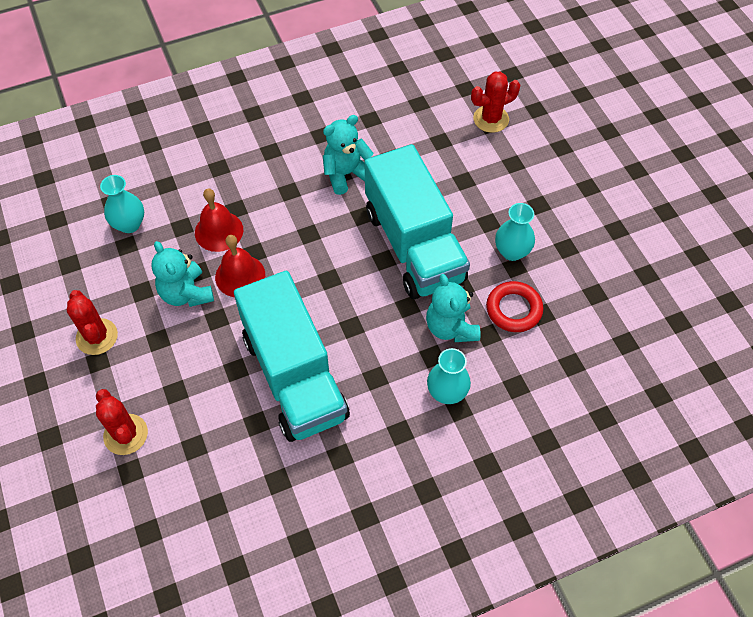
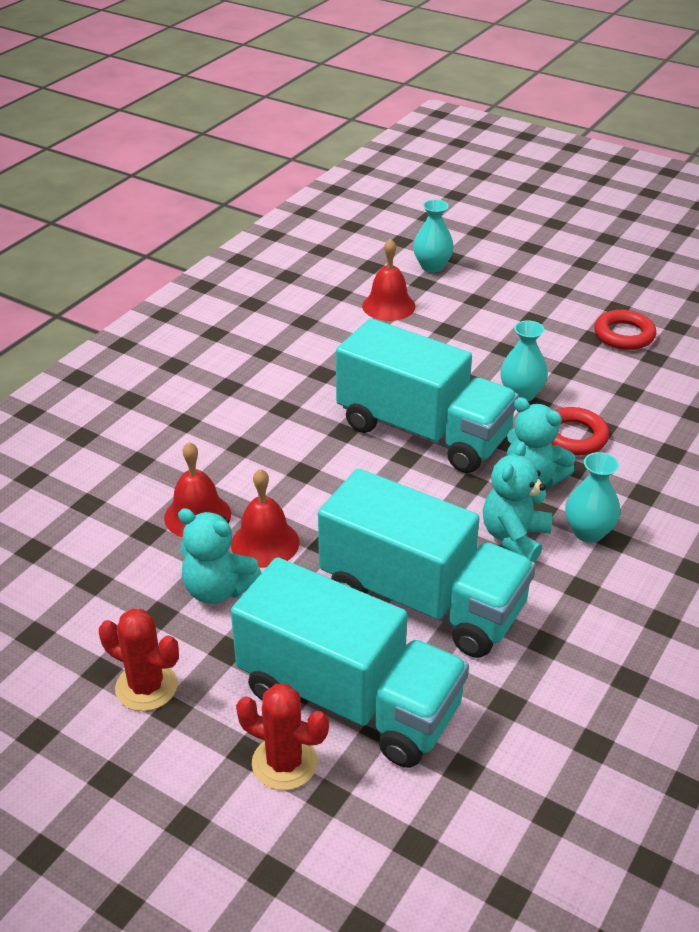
camera: 35 degrees left, 20 degrees down
(129, 224) = (78, 559): turquoise vase -> turquoise vase (432, 266)
(193, 417) = (349, 699): none -> turquoise truck
(346, 174) = (290, 406): turquoise teddy bear -> turquoise teddy bear (514, 537)
(491, 119) = (388, 306): red cactus -> red bell
(644, 240) = (624, 335): none -> red ring

